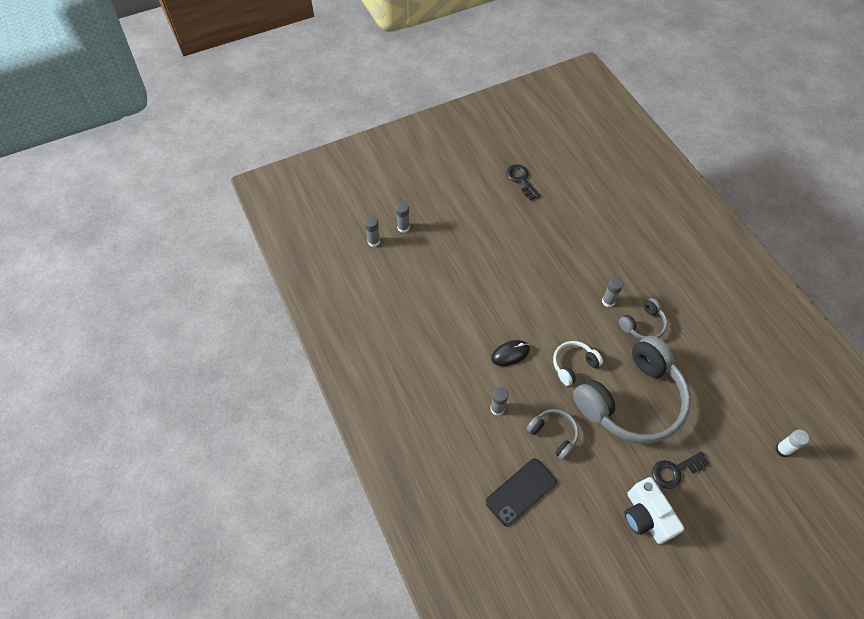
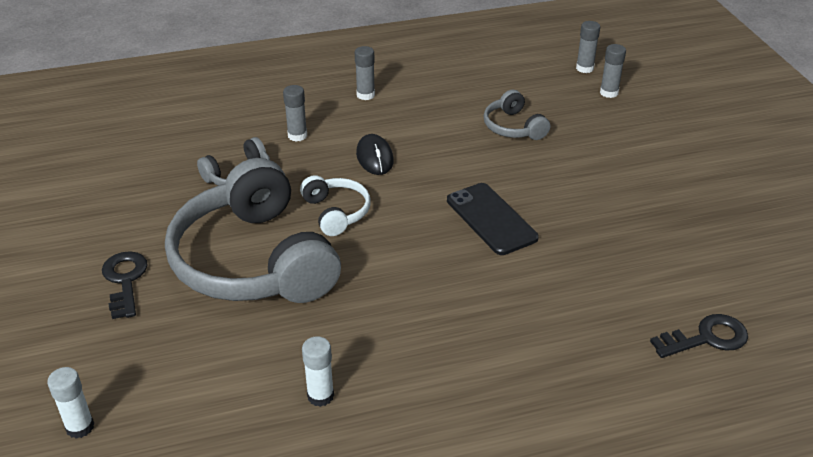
camera: 100 degrees right, 20 degrees down
(520, 492) = (180, 138): black phone -> black phone (491, 219)
(521, 180) = (717, 217): black key -> black key (706, 338)
(608, 301) = (440, 273): grey glue stick -> grey glue stick (365, 95)
(643, 325) = (383, 305): grey headphones -> grey headphones (513, 127)
(645, 516) = (83, 236): white camera -> none
(714, 341) = (320, 396): none -> white glue stick

